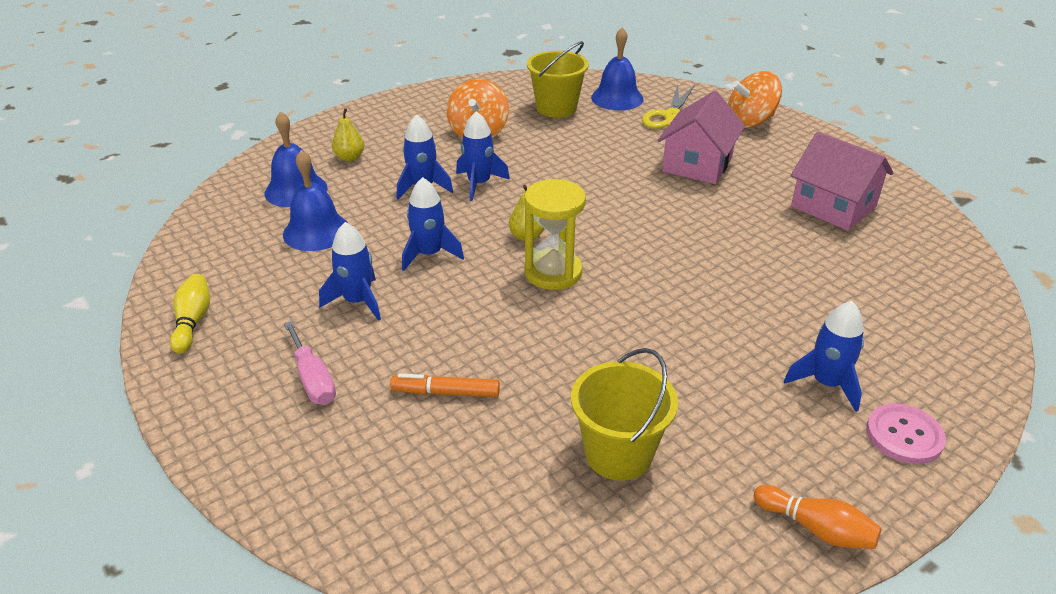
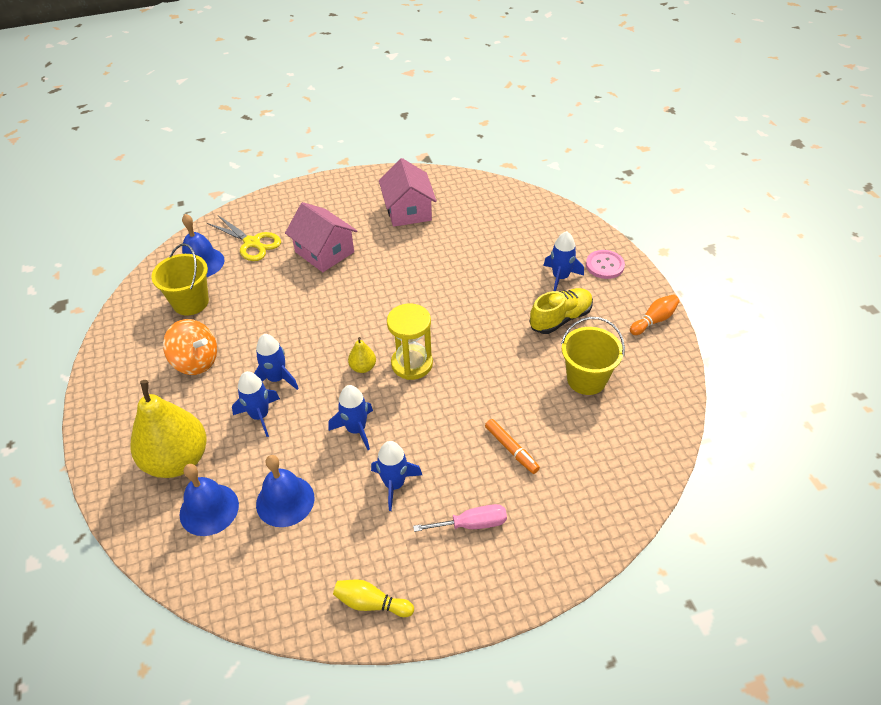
camera: 70 degrees left, 10 degrees up
(349, 157) = (177, 460): yellow pear -> yellow pear, size x2.33
(446, 393) = (511, 449): orange marker -> orange marker turned 60 degrees counterclockwise
(731, 400) = (560, 319): none -> yellow shoe
(750, 121) = (286, 207): orange spinning top -> none
(833, 206) = (408, 211): pink house -> pink house turned 75 degrees counterclockwise

